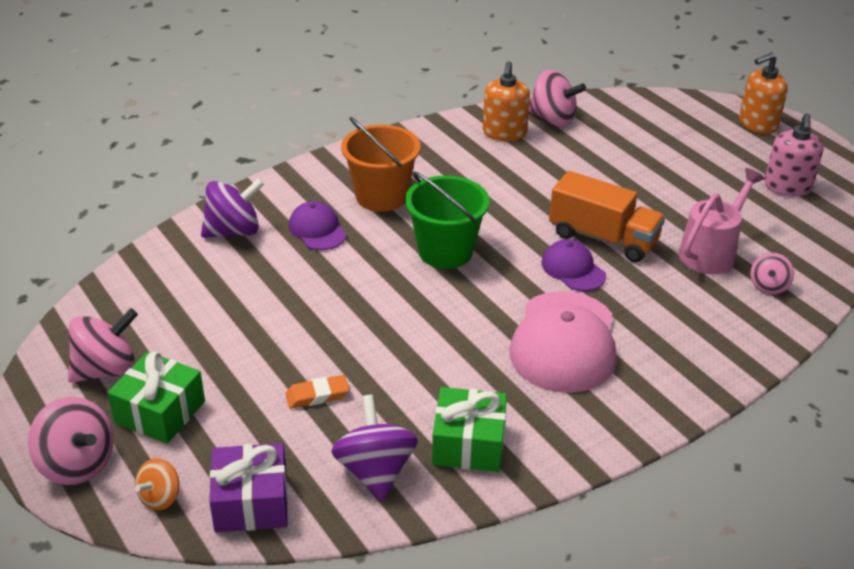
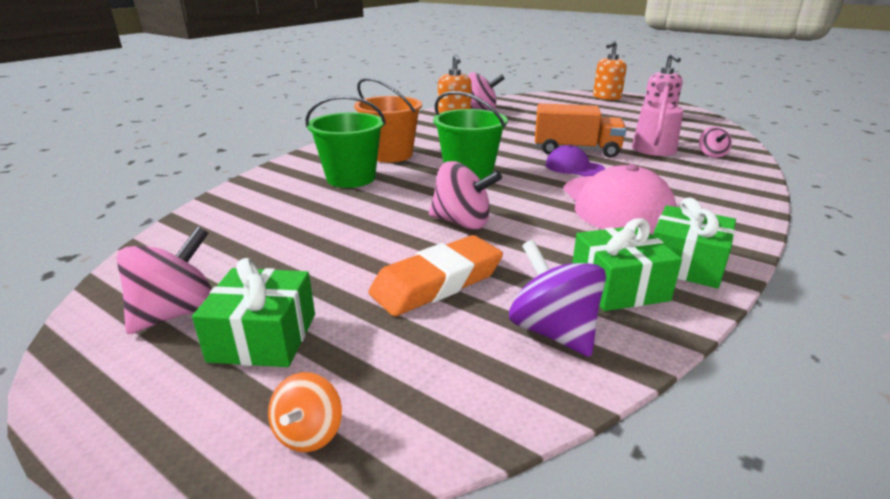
camera: 20 degrees left, 10 degrees down
(77, 464) = (164, 425): pink spinning top -> pink spinning top (462, 222)
(234, 231) = (274, 190): purple spinning top -> none
(251, 502) = (437, 403): purple gift -> none
(317, 230) = (351, 178): purple cap -> green bucket
(317, 395) = (437, 282): orange eraser -> orange eraser, size x1.94
(555, 437) = (685, 264): none -> green gift

